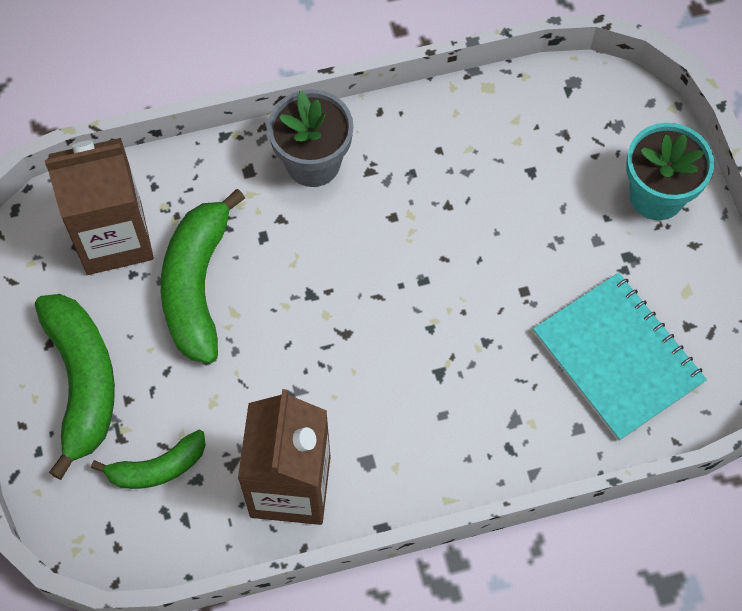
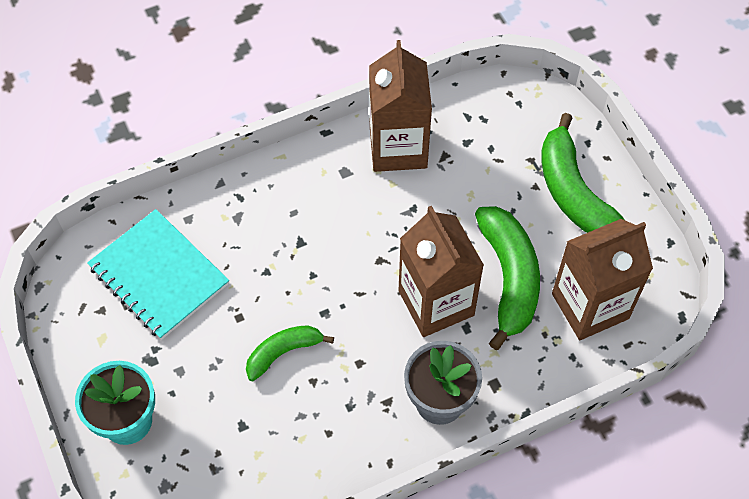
camera: 170 degrees right, 5 degrees down
(157, 468) = (497, 145): green banana -> green banana (283, 352)
(290, 270) = (436, 303): none -> brown carton

